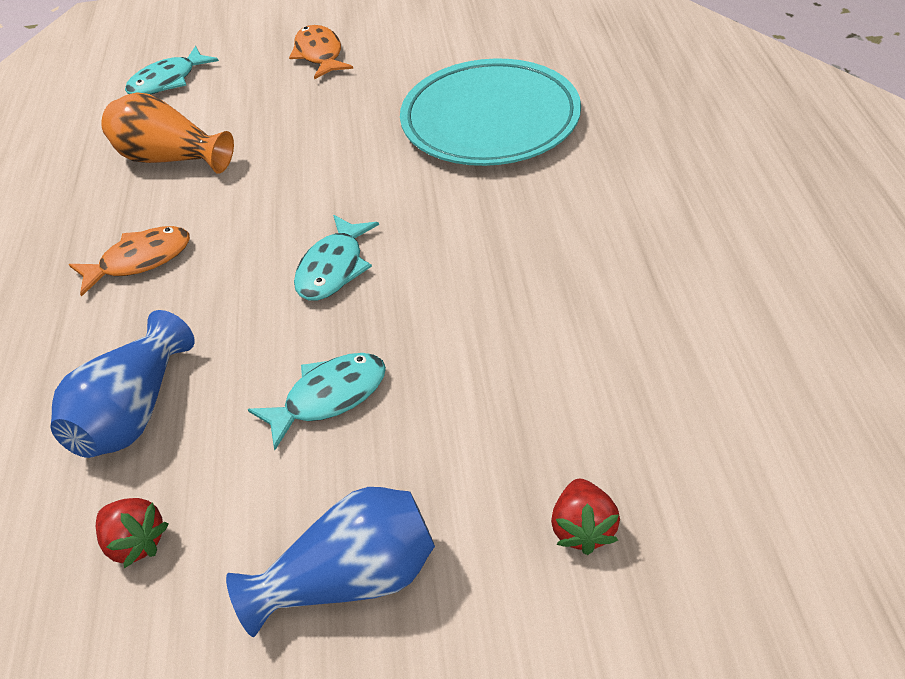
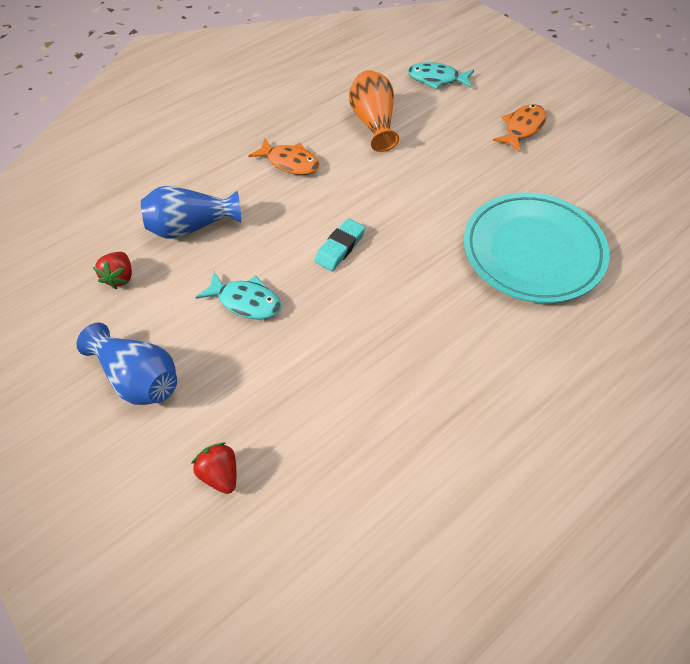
camera: 55 degrees right, 10 degrees up
(333, 268) = (340, 248): turquoise fish -> turquoise eraser
(583, 529) = (221, 473): red strawberry -> red strawberry turned 90 degrees clockwise

